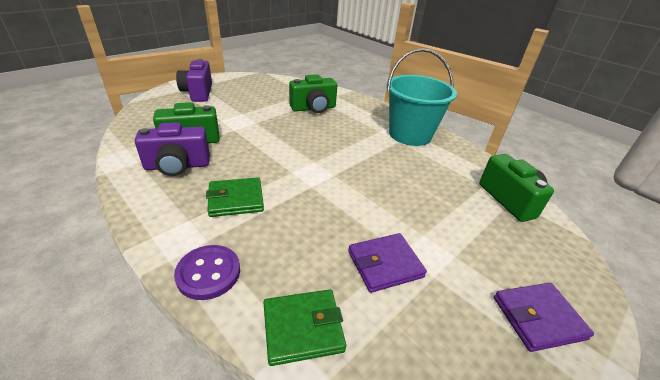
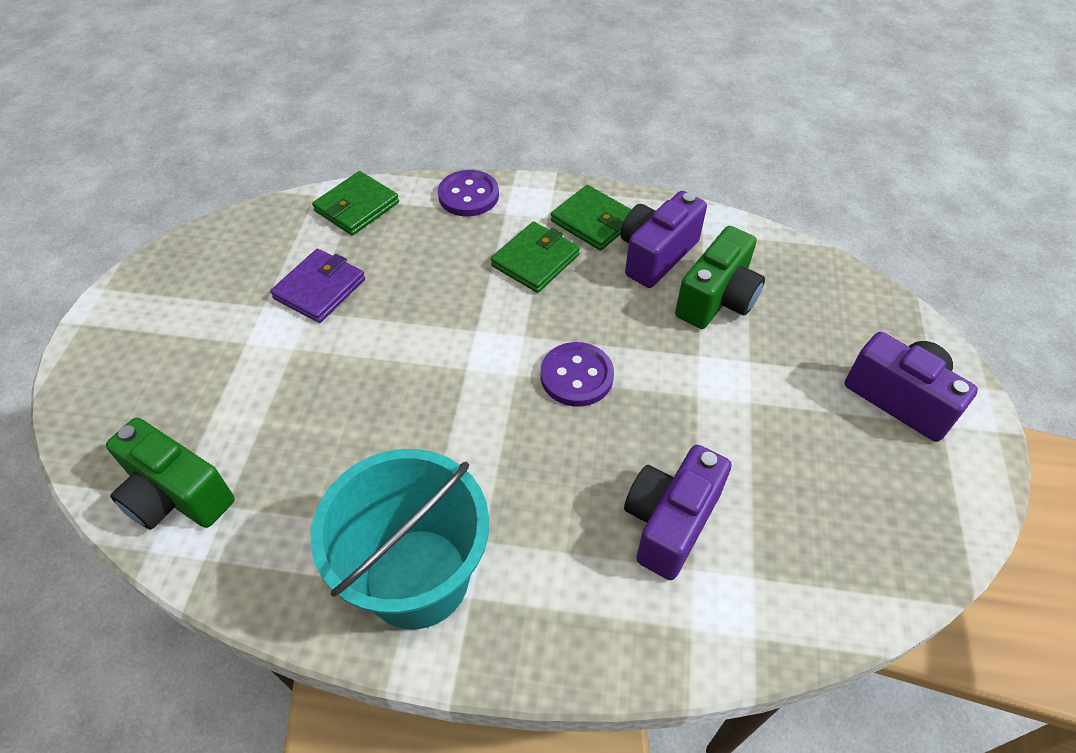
camera: 145 degrees right, 15 degrees up
(171, 200) = (593, 221): none -> green wallet
(290, 148) = (576, 376): none -> purple button
(313, 108) = (669, 522): green camera -> purple camera
(538, 318) = (147, 324): purple wallet -> none

